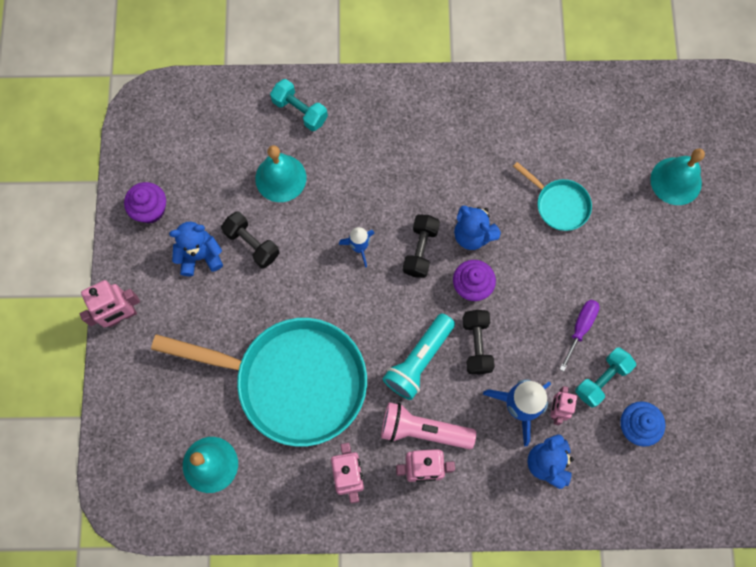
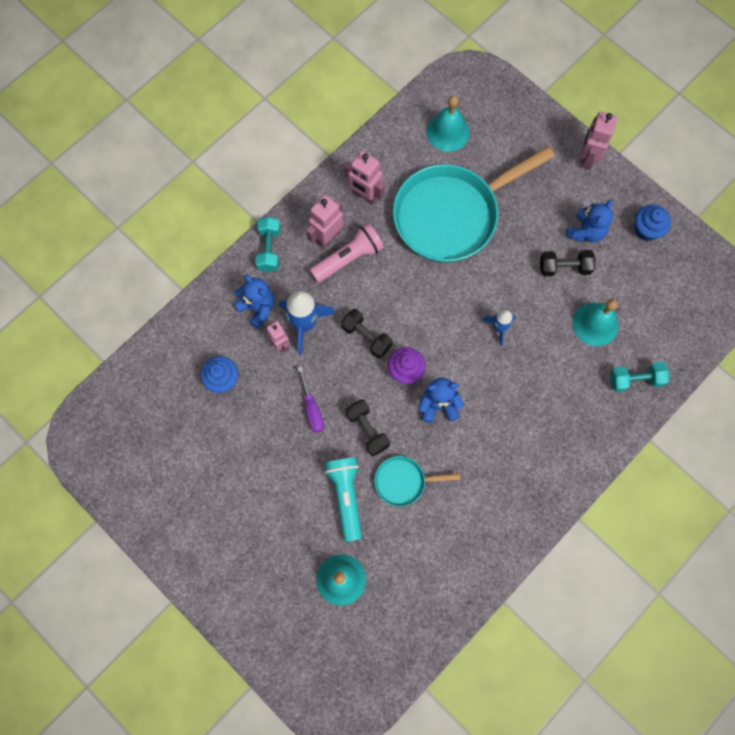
camera: 135 degrees right, 0 degrees up
(150, 209) = (646, 229): purple cupcake -> blue cupcake
(419, 361) = (391, 295): turquoise flashlight -> turquoise flashlight (346, 496)
(420, 250) = (460, 363): black dumbbell -> black dumbbell (367, 430)
(602, 379) = (269, 389): turquoise dumbbell -> turquoise dumbbell (269, 249)

